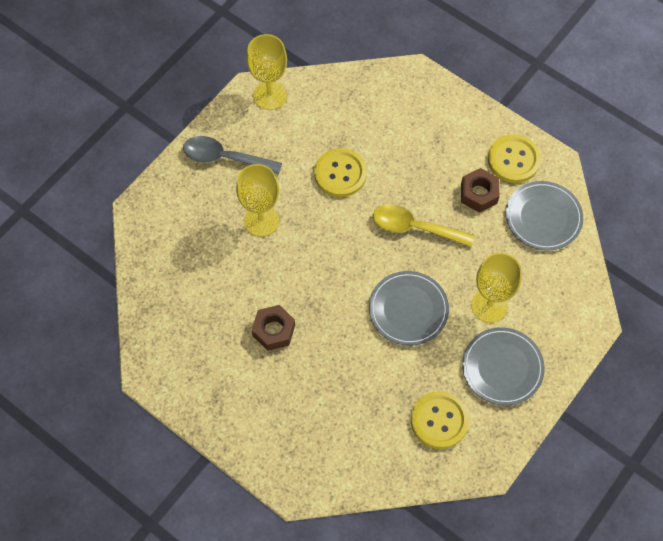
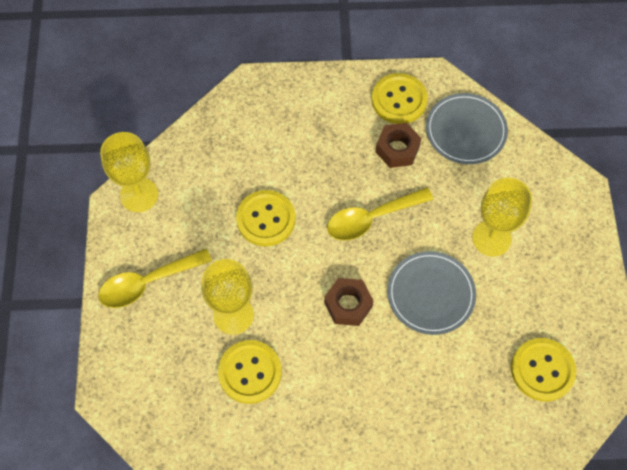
camera: 40 degrees left, 0 degrees up
(225, 158) = (147, 283): grey spoon -> yellow spoon
(239, 265) = (250, 372): none -> yellow button
(274, 330) = (334, 407): brown nut -> brown nut (348, 305)
(502, 367) = (549, 282): grey plate -> none

